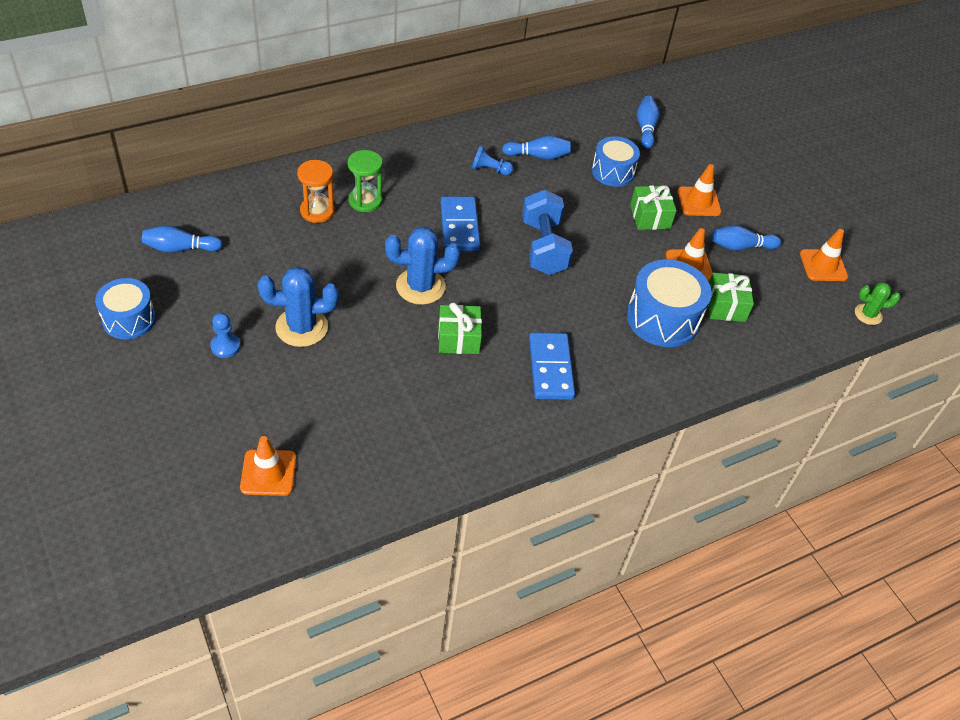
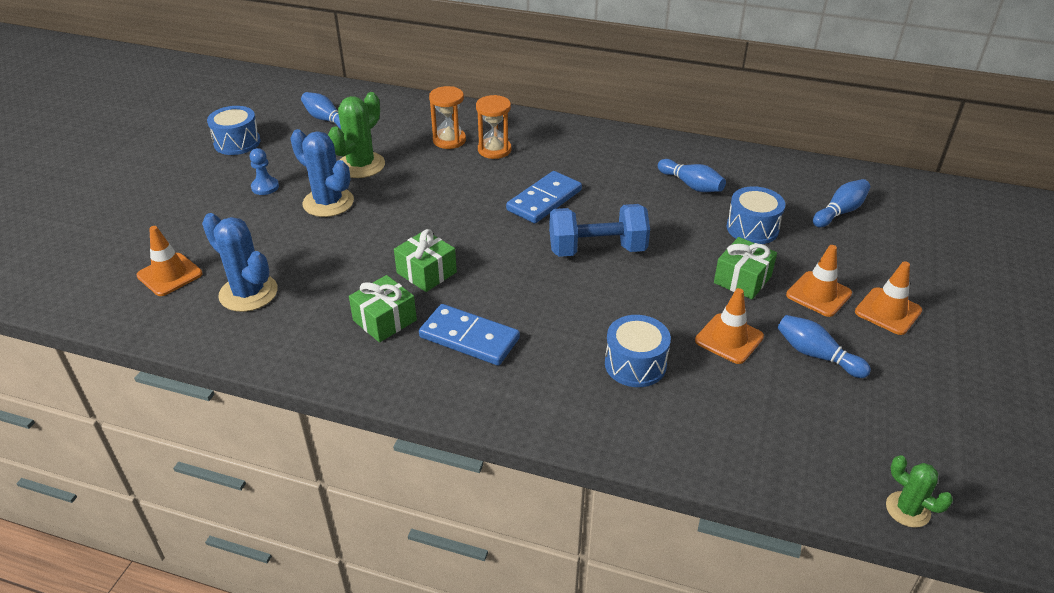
camera: 50 degrees right, 10 degrees down
(278, 277) = (361, 165): none -> green cactus
(365, 201) = (494, 150): green hourglass -> orange hourglass
(420, 286) = (451, 223): blue cactus -> blue cactus (248, 293)
(489, 170) = (630, 175): blue pawn -> none
(543, 247) = (597, 250): blue dumbbell -> blue dumbbell turned 45 degrees clockwise
(551, 368) = (469, 338): blue domino -> blue domino turned 75 degrees clockwise
(662, 318) = (635, 364): blue drum -> blue drum, size x0.66
(725, 306) = (722, 394): green gift -> green gift (384, 320)
(823, 265) = (907, 428): orange traffic cone -> orange traffic cone (888, 311)

